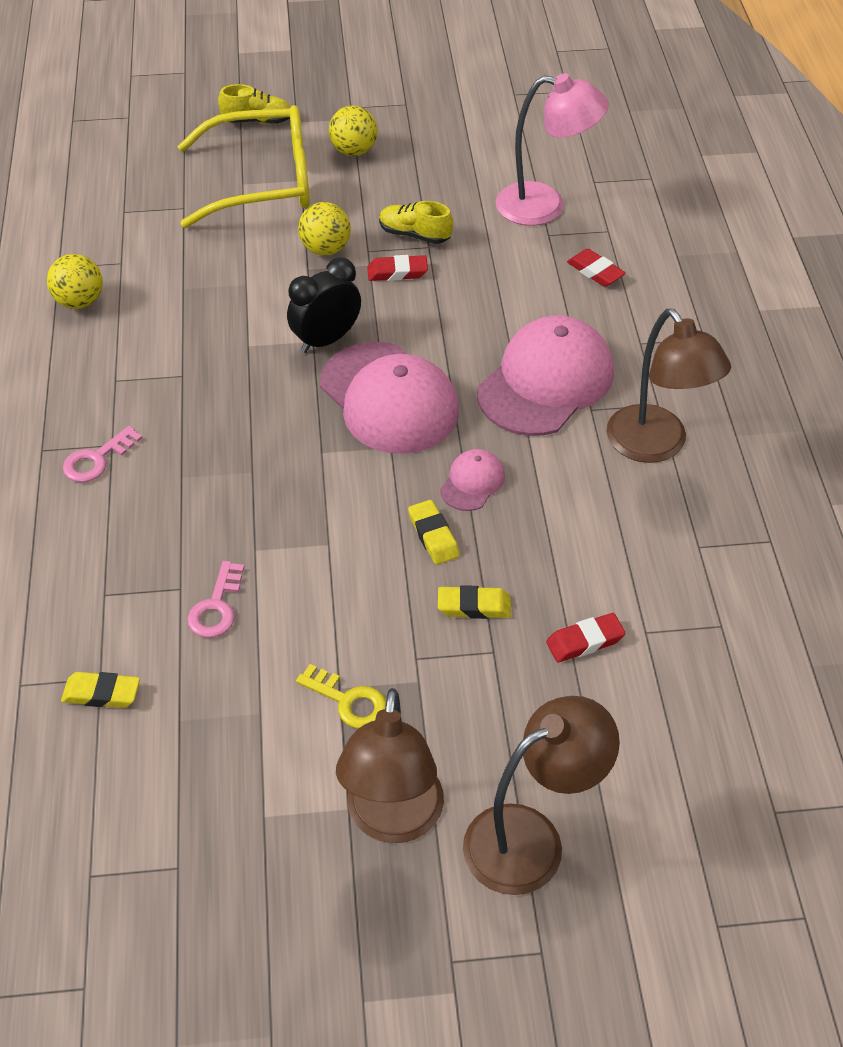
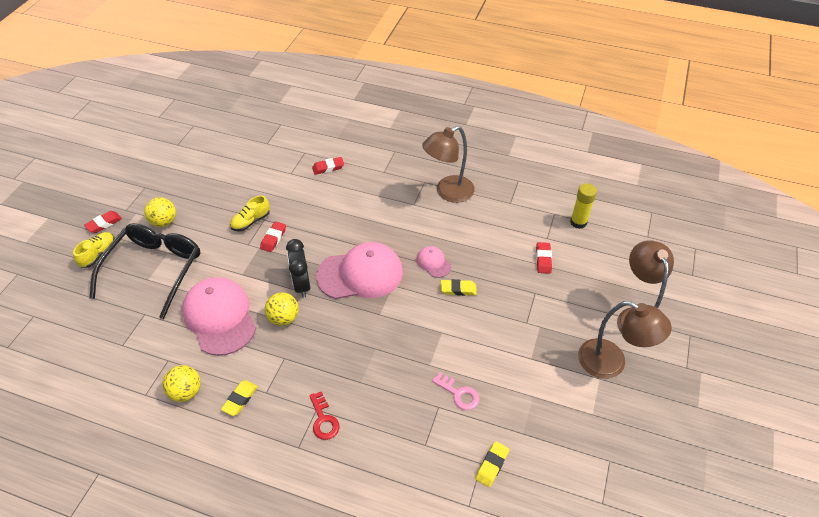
camera: 65 degrees left, 0 degrees up
(97, 459) = (323, 420): pink key -> red key
(261, 182) = (154, 270): yellow glasses -> black glasses
(313, 100) = (104, 223): none -> red eraser
(325, 249) = (233, 261): yellow ball -> yellow ball (284, 318)
(348, 701) = (540, 357): yellow key -> none
(474, 606) = (507, 290): yellow eraser -> yellow eraser (240, 399)
(545, 206) = (270, 166): pink lamp -> none
(545, 382) = (387, 213): pink cap -> pink cap (220, 317)
(656, 446) = (448, 192): brown lamp -> brown lamp turned 150 degrees clockwise
(726, 673) = (578, 222): none -> yellow glue stick

